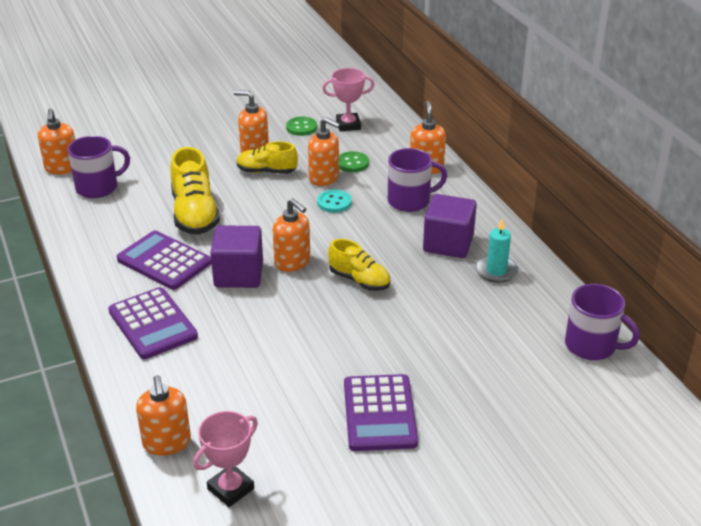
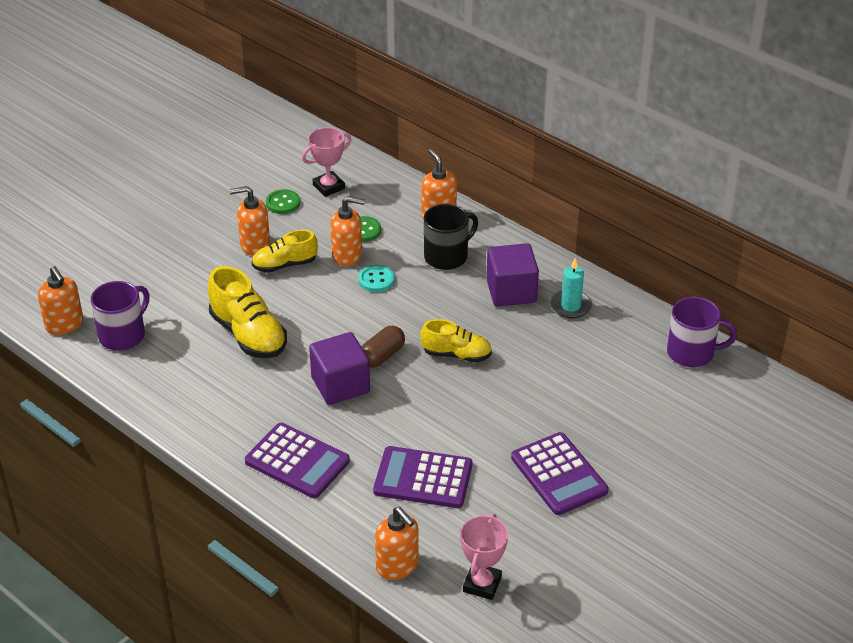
camera: 25 degrees left, 5 degrees up
(164, 261) = (257, 394): purple calculator -> purple calculator (423, 478)
(292, 262) = (382, 356): orange soap dispenser -> brown capsule
(410, 201) = (447, 256): purple mug -> black mug

